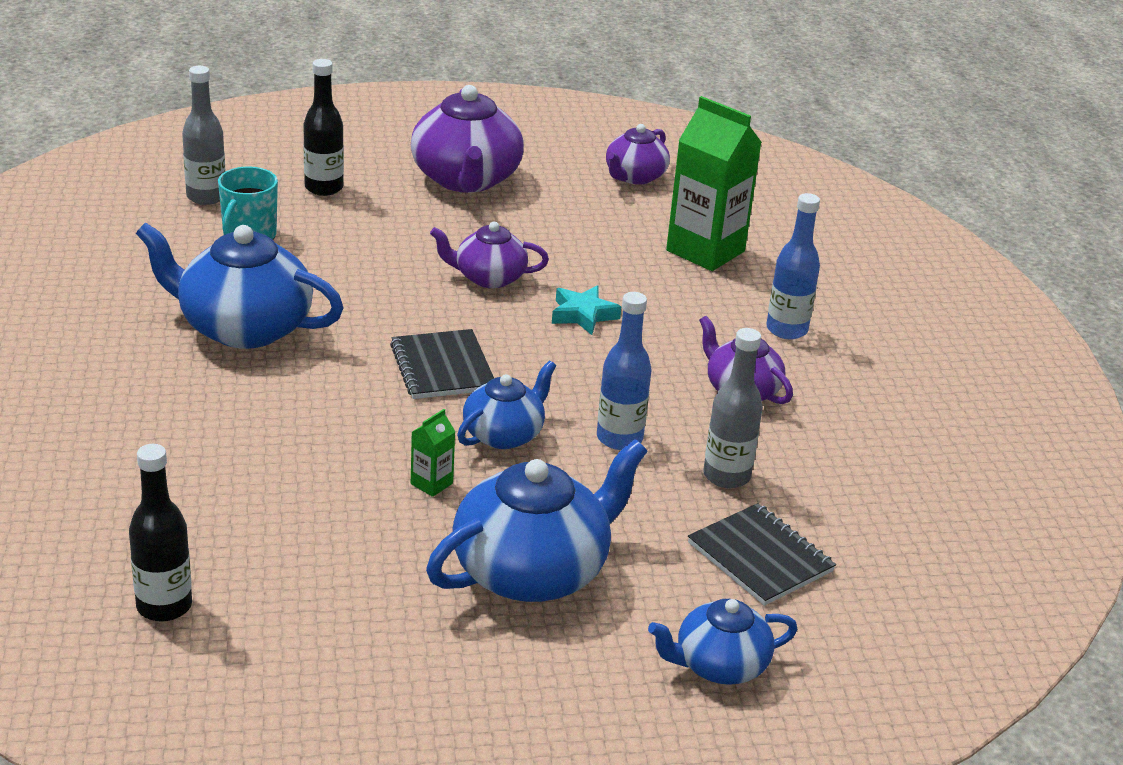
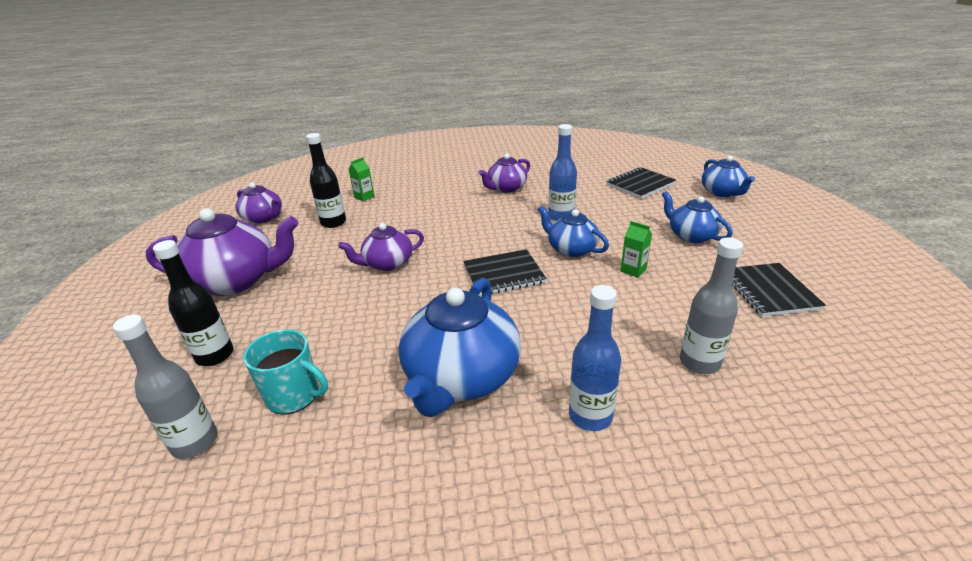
camera: 85 degrees left, 0 degrees up
(164, 606) = (839, 368): black bottle -> black bottle (333, 223)
(345, 604) = (769, 291): none -> black notebook
(488, 277) = (387, 263): purple teapot -> purple teapot turned 60 degrees clockwise
(533, 571) = (691, 235): blue teapot -> blue teapot, size x0.58
(583, 315) = (435, 230): turquoise star -> none
(705, 251) = (364, 197): green carton -> green carton, size x0.43
(726, 476) = (582, 191): grey bottle -> grey bottle (699, 362)
(786, 330) = (448, 178): blue bottle -> blue bottle (590, 416)

